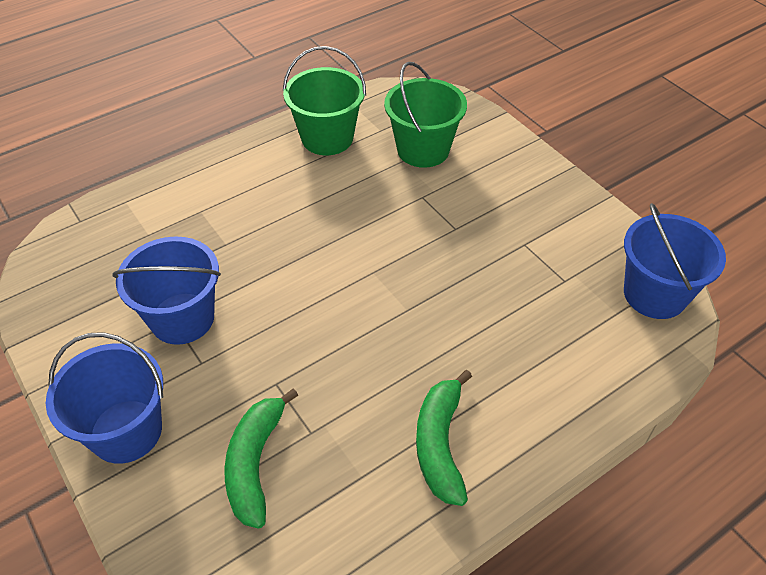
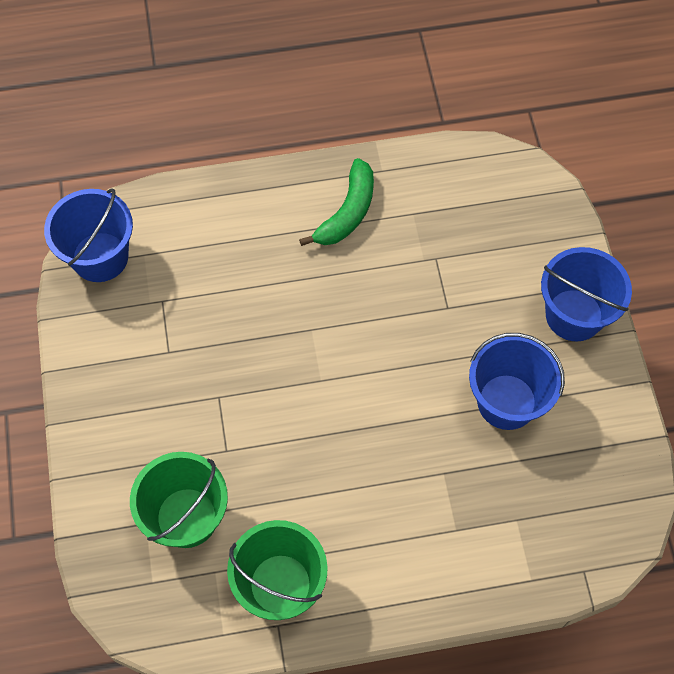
camera: 155 degrees left, 15 degrees up
(255, 463) = (484, 252): green banana -> none

